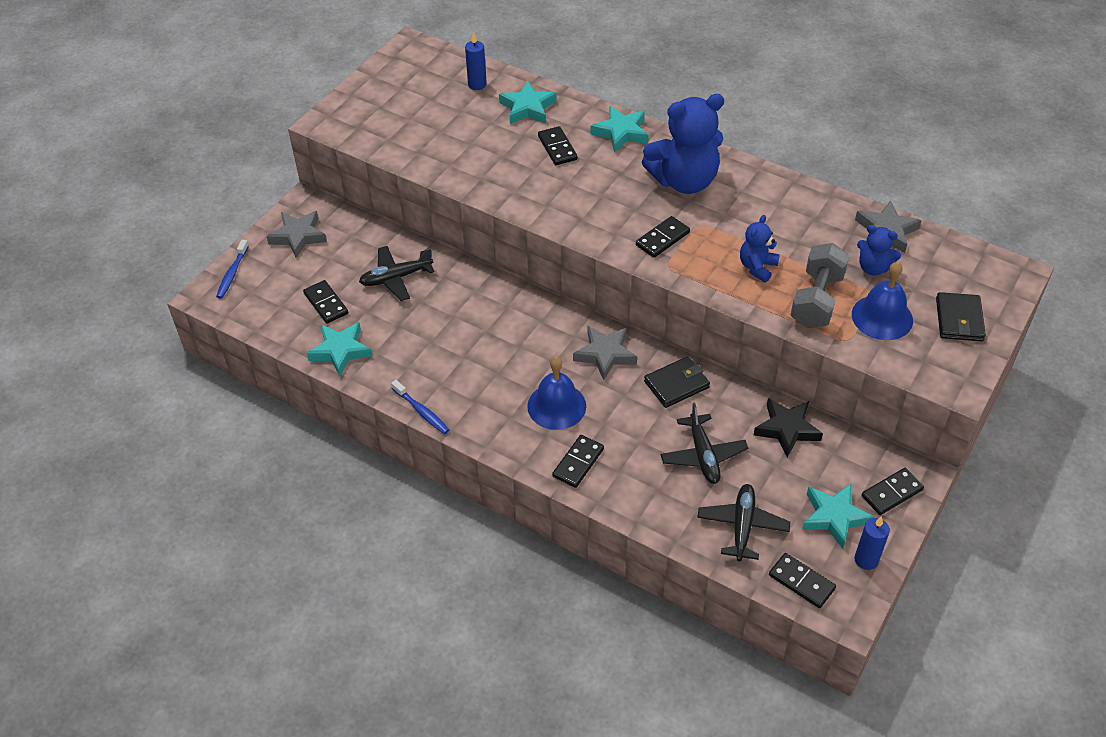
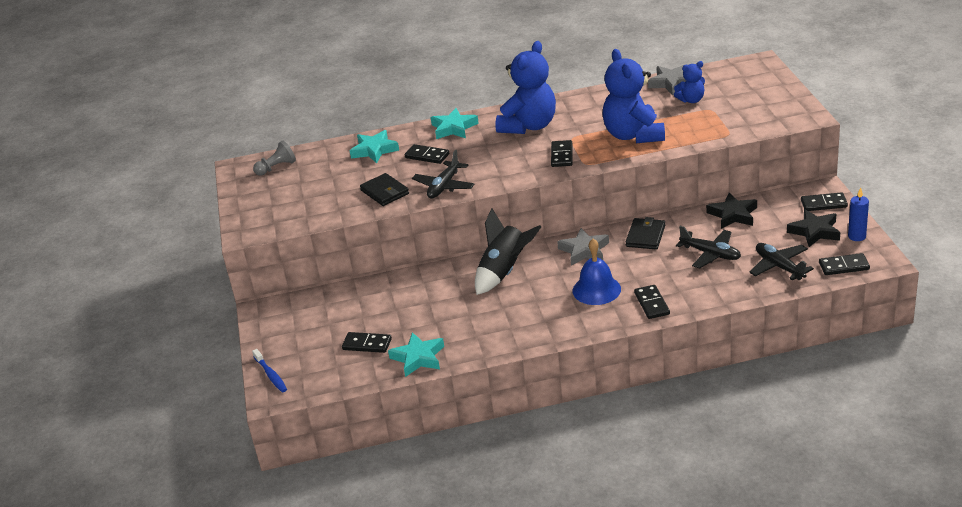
camera: 40 degrees left, 15 degrees down
(298, 236) = (286, 327): grey star -> none
(396, 278) = (393, 302): black plane -> black plane (444, 186)
(422, 411) = (522, 347): blue toothbrush -> none
(435, 68) = (276, 167): none -> grey pawn
(477, 85) = (320, 159): blue candle -> none
(514, 320) = (504, 271): none -> black rocket
(757, 267) = (633, 135): blue teddy bear -> blue teddy bear, size x1.99
(816, 300) = (686, 129): grey dumbbell -> none
(834, 517) = (815, 231): turquoise star -> black star
(882, 317) = (729, 115): blue bell -> none
(891, 493) = (824, 204): black domino -> black domino turned 75 degrees clockwise
(959, 319) = (766, 94): black wallet -> black wallet (385, 192)

